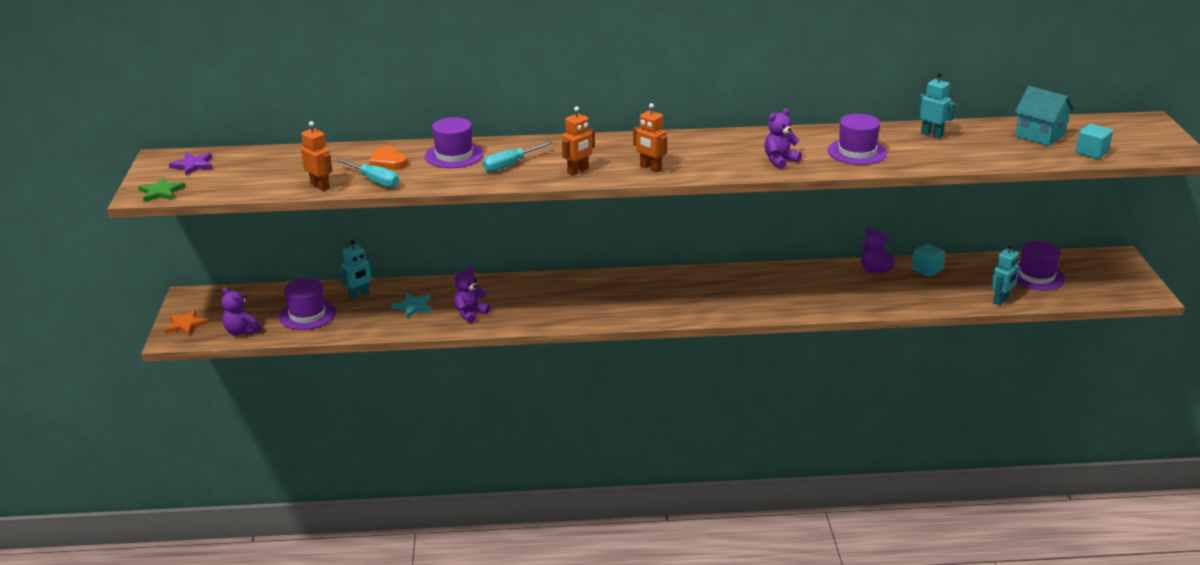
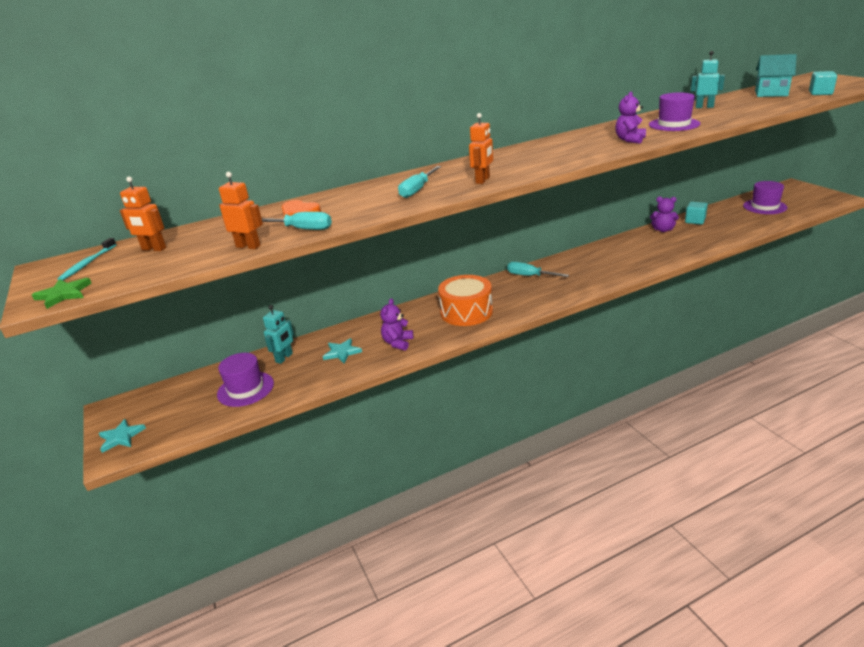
camera: 20 degrees left, 0 degrees up
(185, 325) = (121, 437): orange star -> turquoise star
(193, 165) = (88, 263): purple star -> turquoise toothbrush
(241, 331) = (187, 425): purple teddy bear -> none
(454, 155) = (357, 196): purple hat -> none
(562, 302) = (466, 312): none -> orange drum
(650, 168) = (539, 165): orange robot -> orange robot (154, 249)
(665, 281) = (530, 276): none -> turquoise screwdriver
(1001, 300) = (765, 225): turquoise robot -> none

